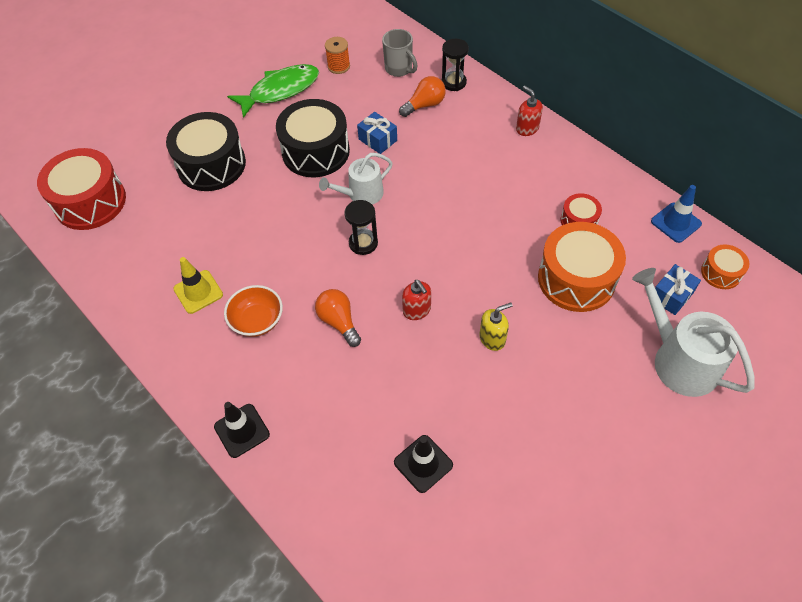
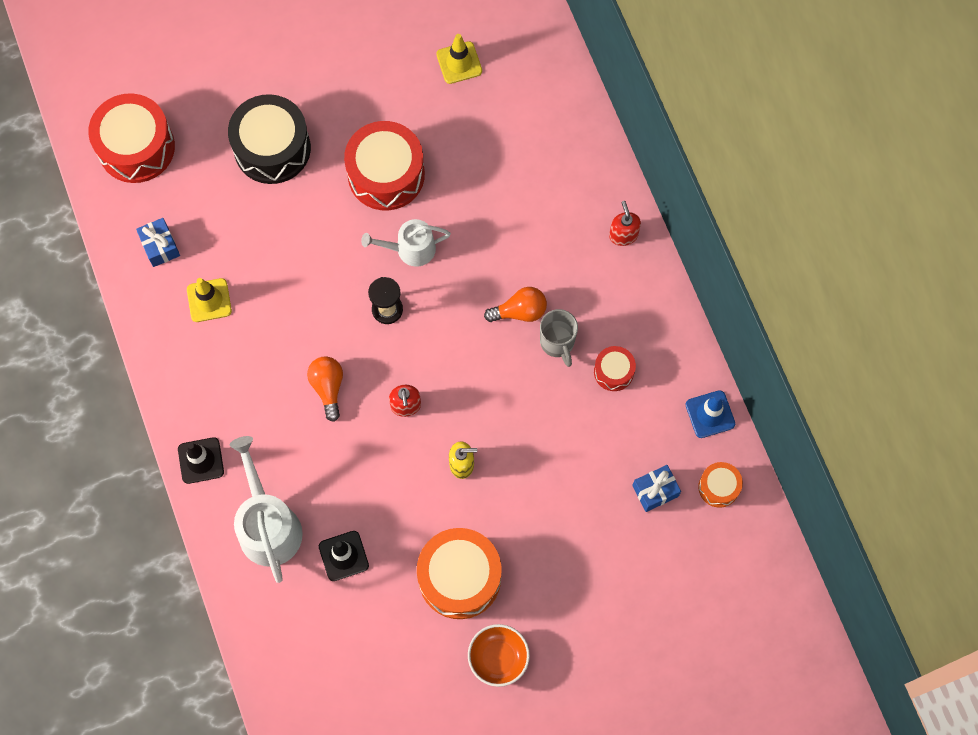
camera: 20 degrees right, 15 degrees up
(257, 320) = (253, 355): orange bowl -> orange bowl (498, 658)
(280, 90) = (381, 73): green fish -> none
(315, 151) = (386, 174): black drum -> red drum
(338, 66) = (459, 63): orange spool -> yellow traffic cone
(378, 140) = (457, 185): blue gift -> blue gift (160, 246)
(399, 69) = (524, 94): grey mug -> grey mug (557, 343)
(425, 105) = (529, 158): orange light bulb -> orange light bulb (520, 311)
(453, 82) = (576, 138): black hourglass -> none
(576, 279) = (574, 435): orange drum -> orange drum (459, 577)
(679, 360) = (622, 557): white watering can -> white watering can (268, 525)

